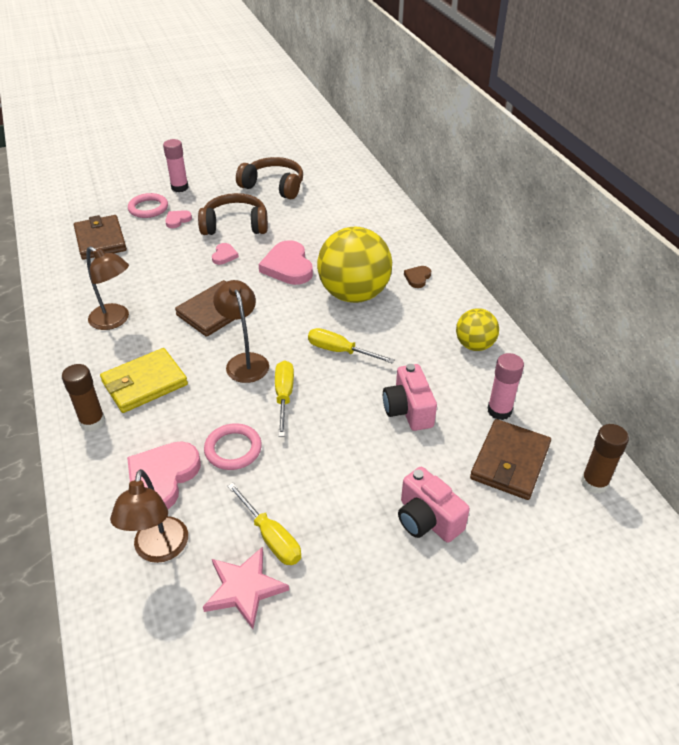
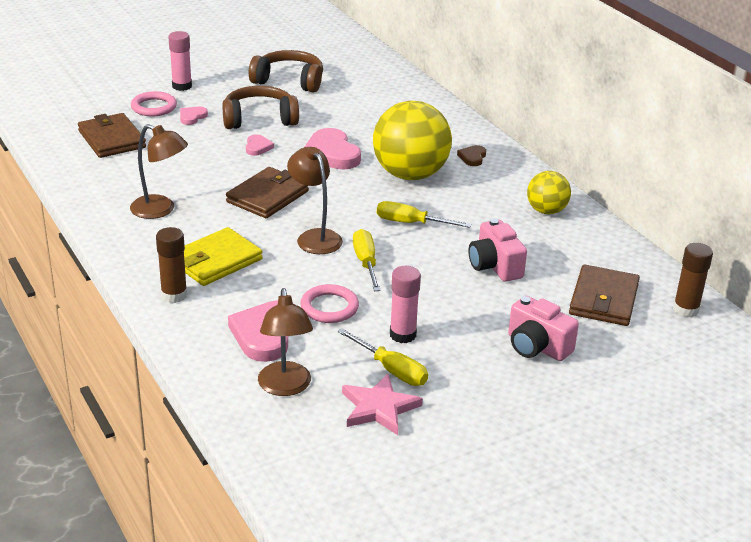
camera: 10 degrees left, 10 degrees down
(499, 411) = (584, 261): pink glue stick -> pink glue stick (403, 335)

